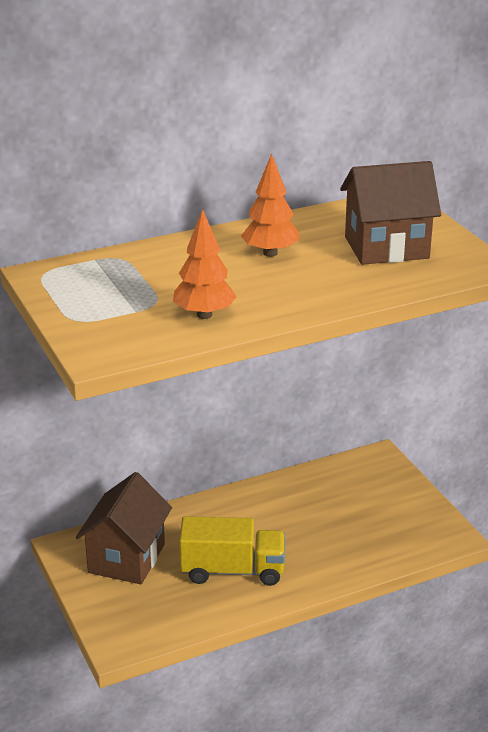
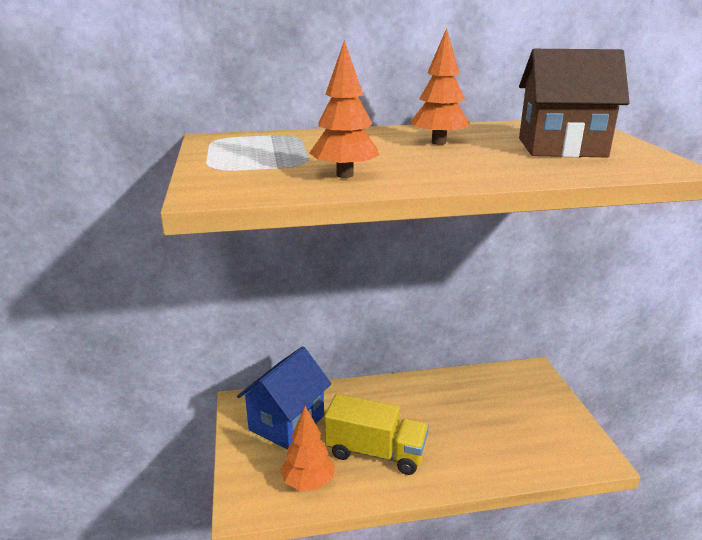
camera: 15 degrees right, 5 degrees down
(127, 558) = (287, 423): brown house -> blue house
(174, 611) = (308, 482): none -> orange tree

